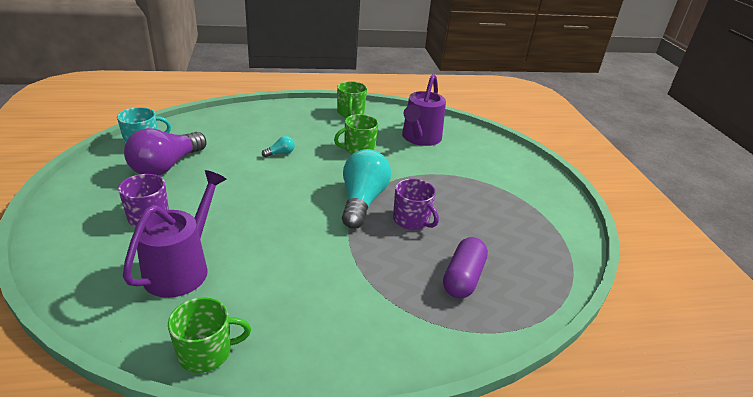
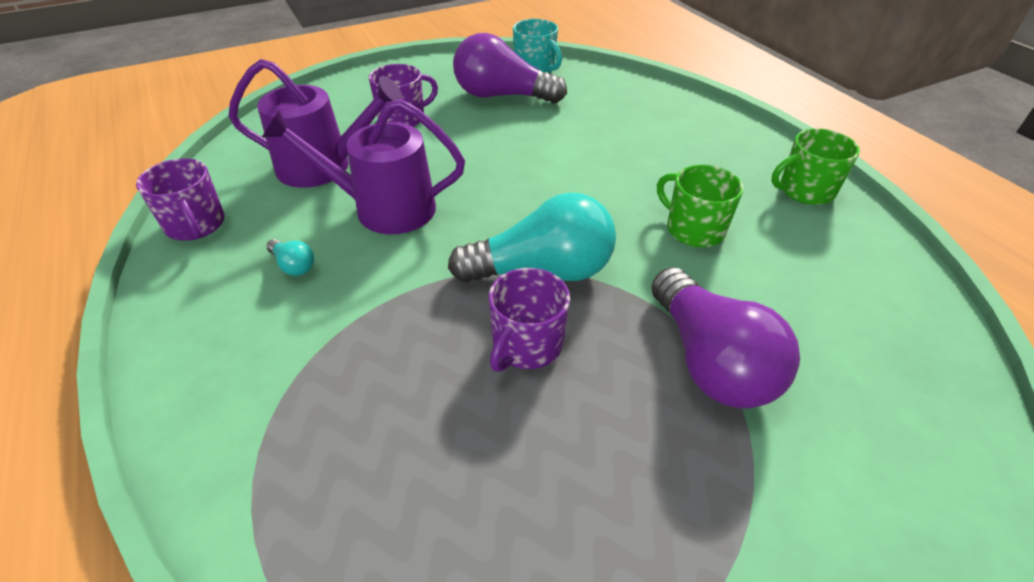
camera: 75 degrees right, 10 degrees up
(206, 352) = (196, 225): green mug -> purple mug
(280, 153) = (604, 160): turquoise light bulb -> turquoise light bulb (293, 266)
(420, 138) = (821, 300): purple watering can -> purple watering can (383, 208)
(441, 175) = (709, 361): none -> purple light bulb
(463, 278) = (390, 454): purple capsule -> none

